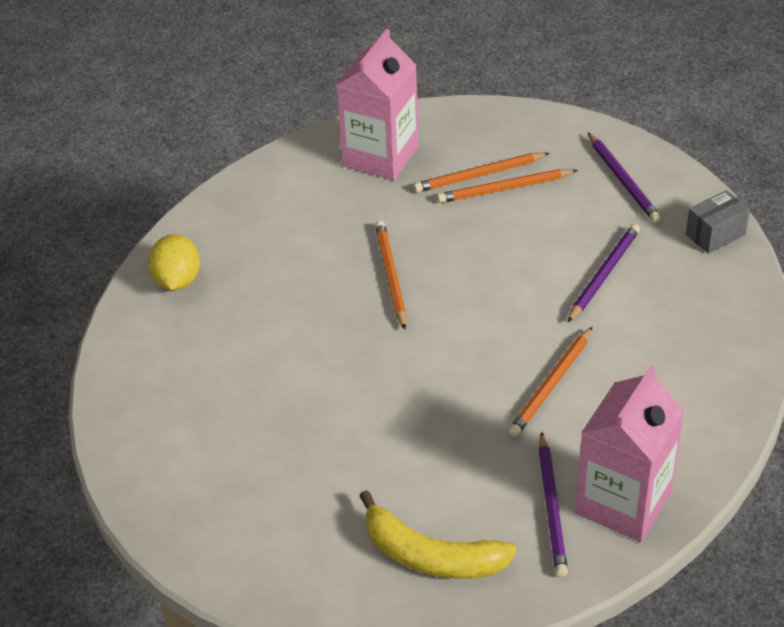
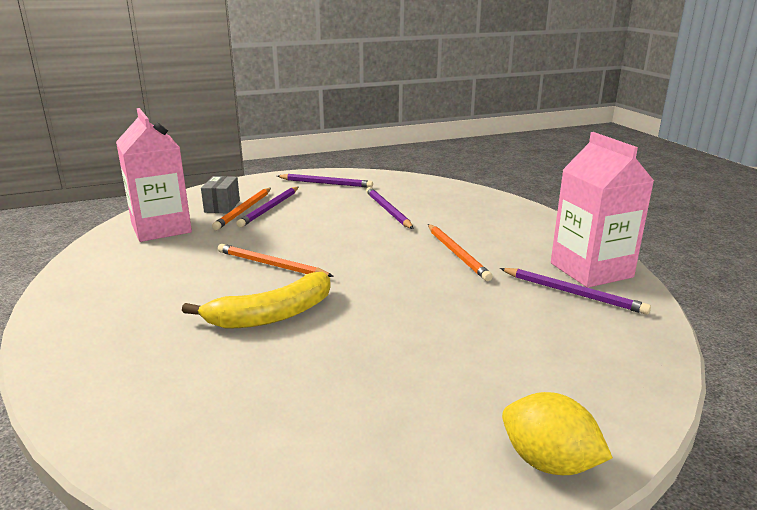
camera: 55 degrees left, 20 degrees down
(177, 281) = (90, 353): yellow lemon -> yellow lemon (548, 462)
(431, 556) = (581, 358): yellow banana -> yellow banana (272, 315)
(504, 189) = (270, 208): orange pencil -> purple pencil
(715, 234) = (405, 180): grey box -> grey box (222, 206)

